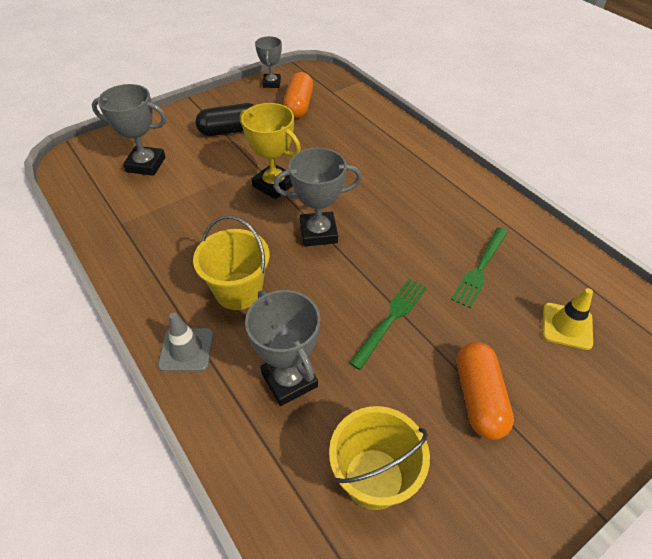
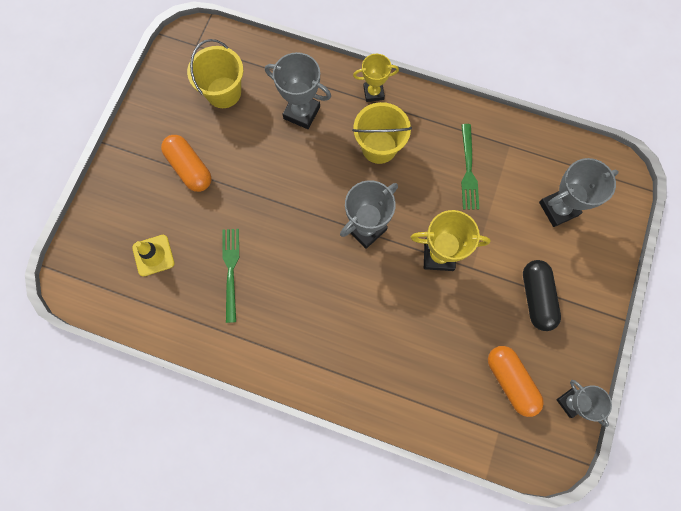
camera: 145 degrees right, 25 degrees up
(186, 349) = (373, 93): grey traffic cone -> yellow trophy
(230, 130) = (536, 297): black capsule -> black capsule turned 45 degrees counterclockwise
(391, 318) = (269, 189): green fork -> green fork (468, 171)

